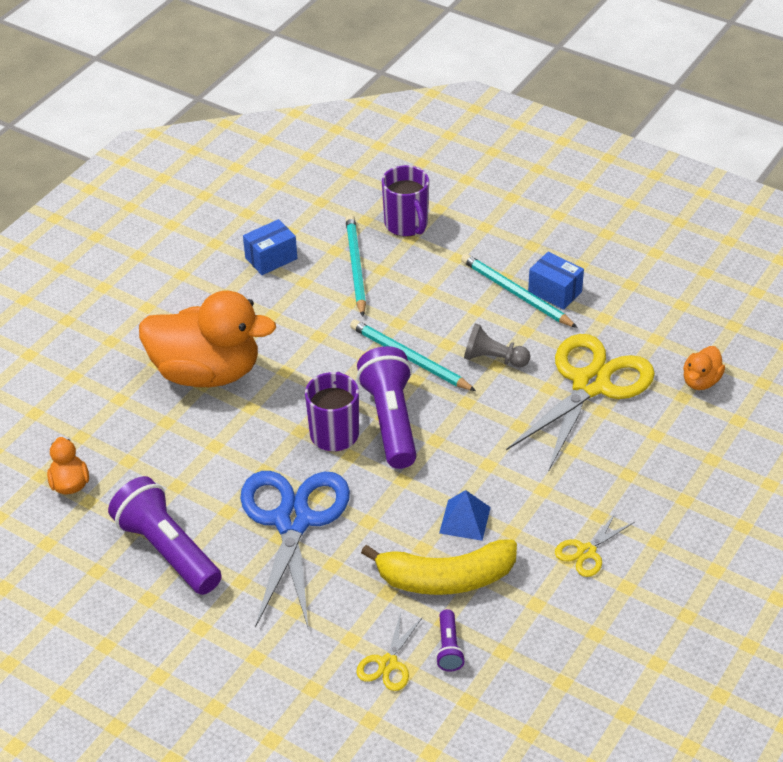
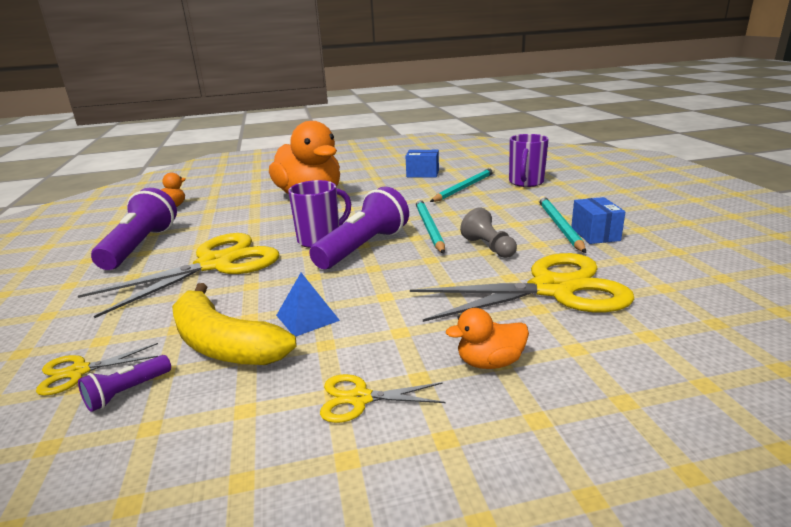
camera: 45 degrees right, 20 degrees down
(293, 521) = (216, 264): blue scissors -> yellow scissors
(701, 381) = (686, 333): orange duck -> orange duck (489, 362)

